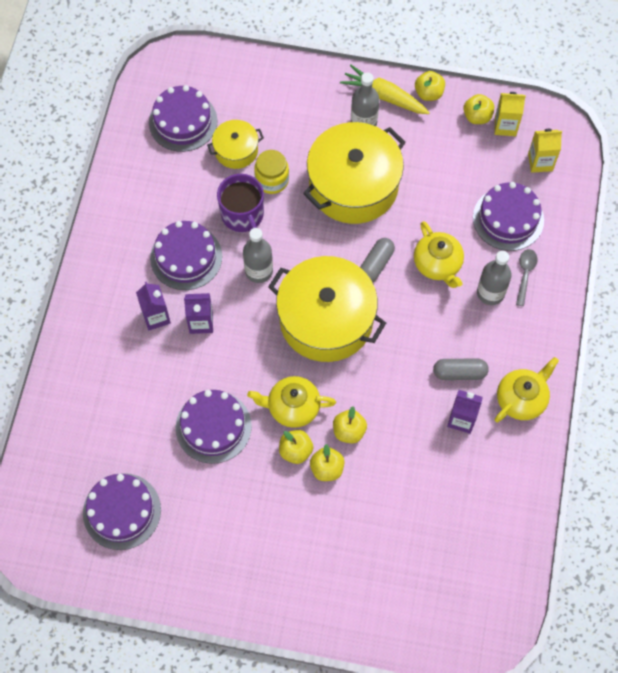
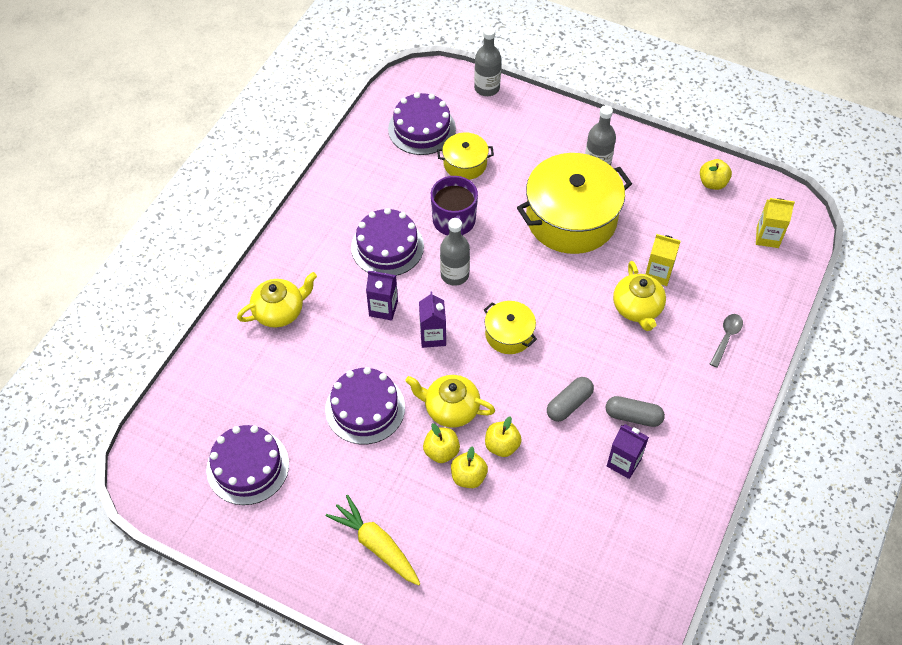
camera: 15 degrees right, 10 degrees down
(156, 317) = (341, 293): purple carton -> purple carton (433, 336)
(272, 180) = (492, 197): yellow jar -> none
(326, 319) = (509, 334): yellow pot -> yellow pot, size x0.49
(375, 265) = (573, 295): grey capsule -> grey capsule (569, 404)
(384, 96) = (623, 146): yellow carrot -> yellow carrot (376, 545)
(428, 93) = (669, 153): yellow apple -> none
(490, 293) = (685, 347): grey bottle -> grey bottle (487, 88)
(505, 126) = (739, 197): yellow carton -> yellow carton (658, 274)
(508, 218) = (721, 282): purple cake -> none
(521, 399) = (693, 458): yellow teapot -> yellow teapot (280, 311)

